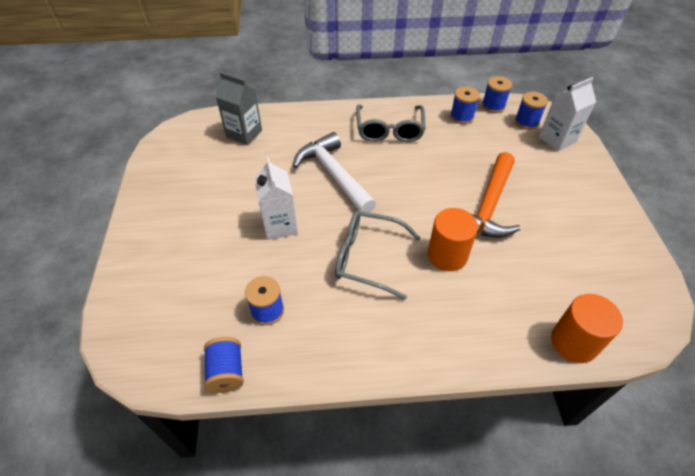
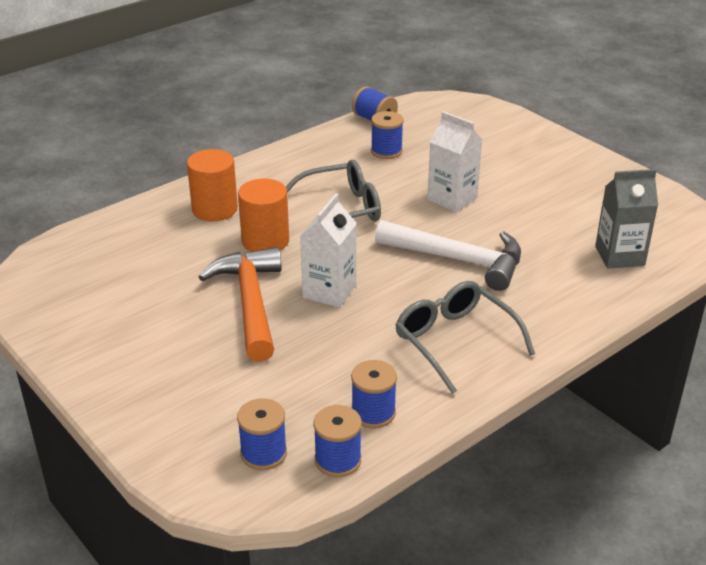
camera: 145 degrees right, 15 degrees down
(557, 139) = (199, 442): white carton -> white carton (329, 291)
(574, 342) = (109, 227): orange cylinder -> orange cylinder (215, 209)

